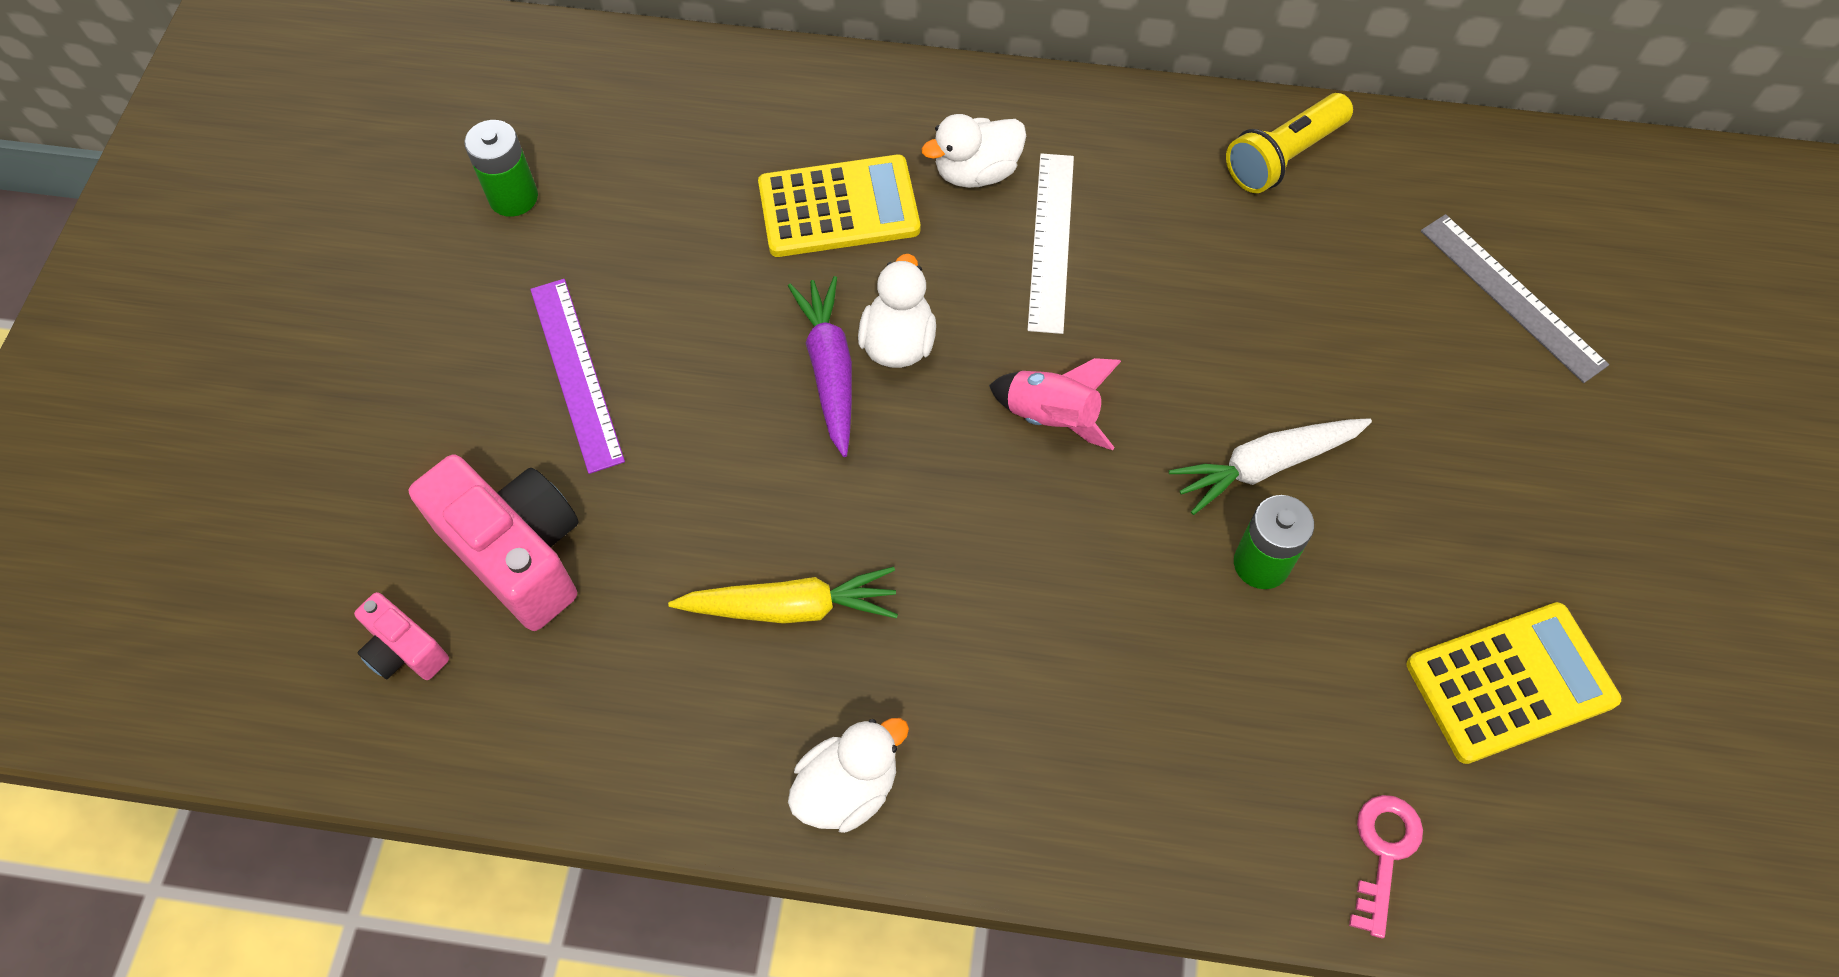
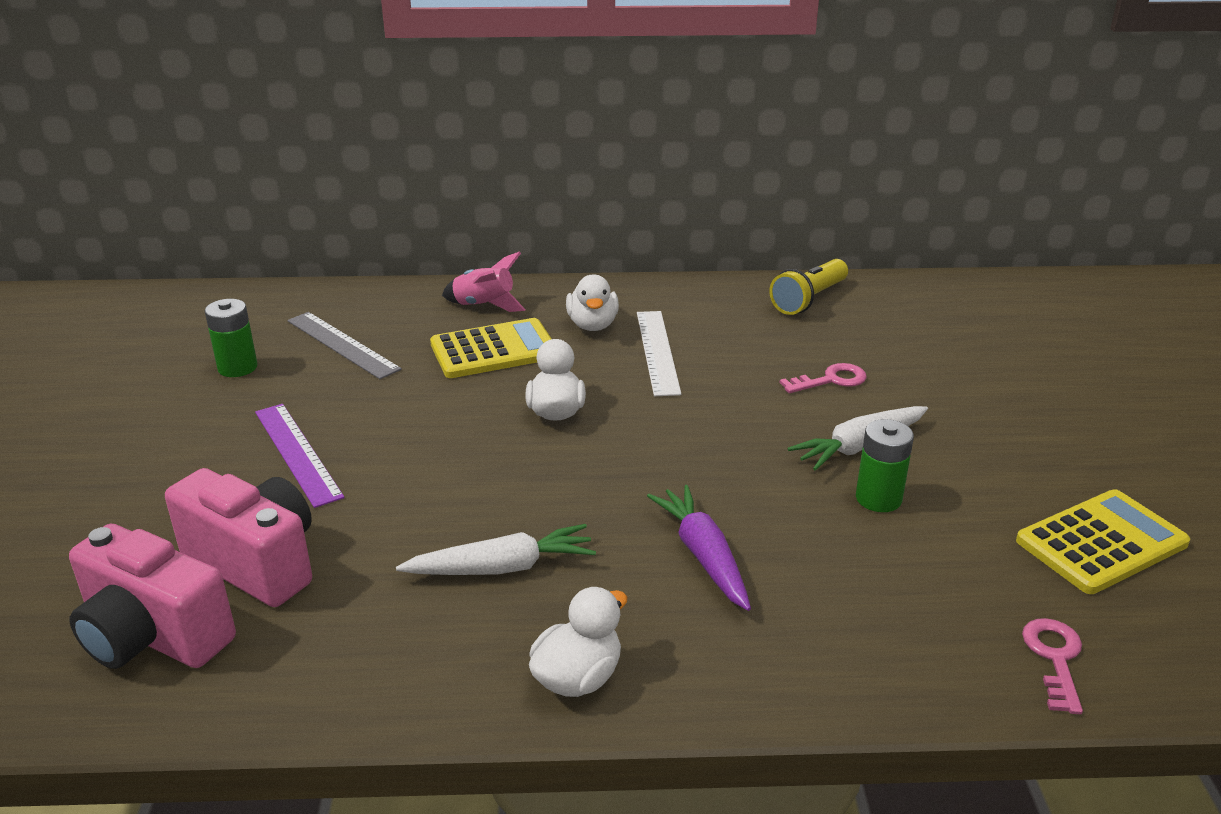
camera: 10 degrees left, 30 degrees down
(405, 651) = (153, 636): pink camera -> pink camera, size x1.94
(791, 607) = (502, 567): yellow carrot -> white carrot
(829, 370) = (505, 431): purple carrot -> purple carrot (703, 555)
(976, 172) = (592, 325): white duck -> white duck turned 60 degrees counterclockwise
(1052, 417) = (687, 438): pink rocket -> pink rocket (484, 306)
(1265, 332) = (830, 380): none -> pink key
(1511, 296) = (996, 347): grey ruler -> grey ruler (342, 344)

